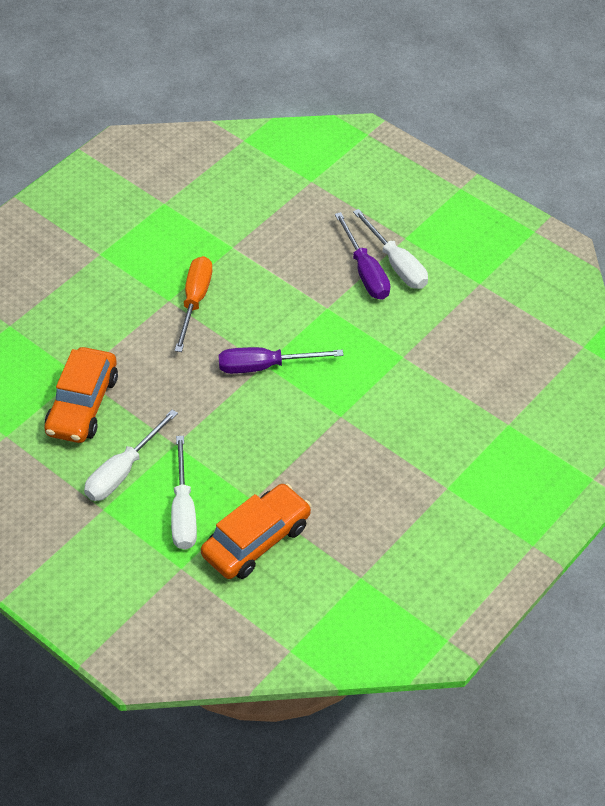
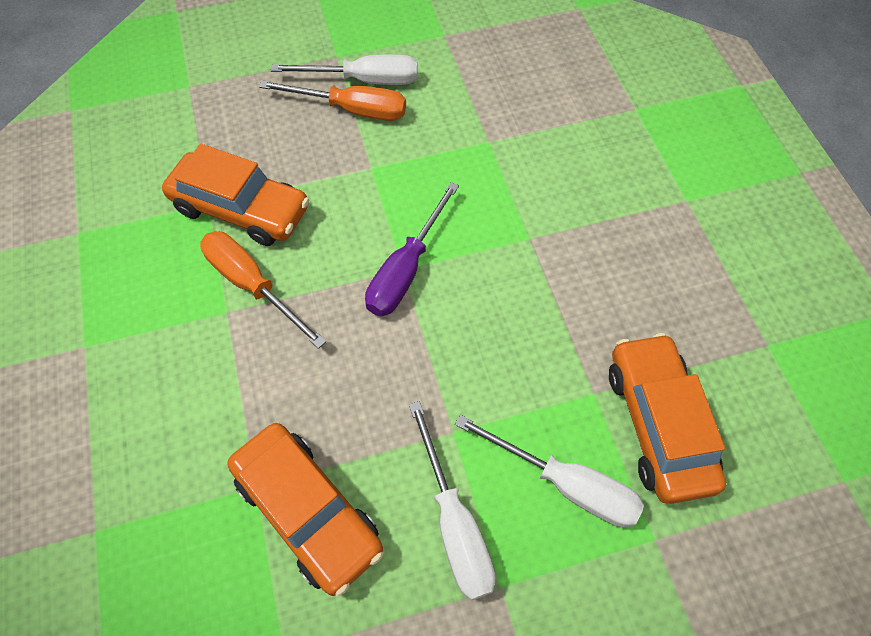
camera: 55 degrees left, 10 degrees up
(241, 264) = (241, 209): none -> orange car
(365, 272) = (352, 110): purple screwdriver -> orange screwdriver

